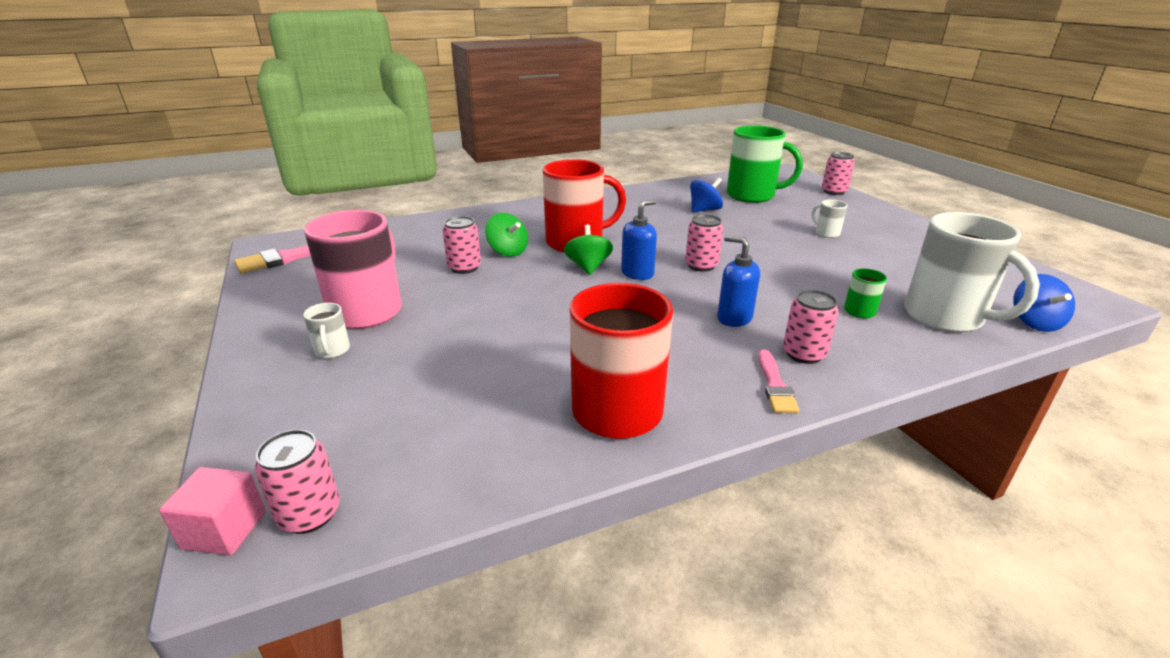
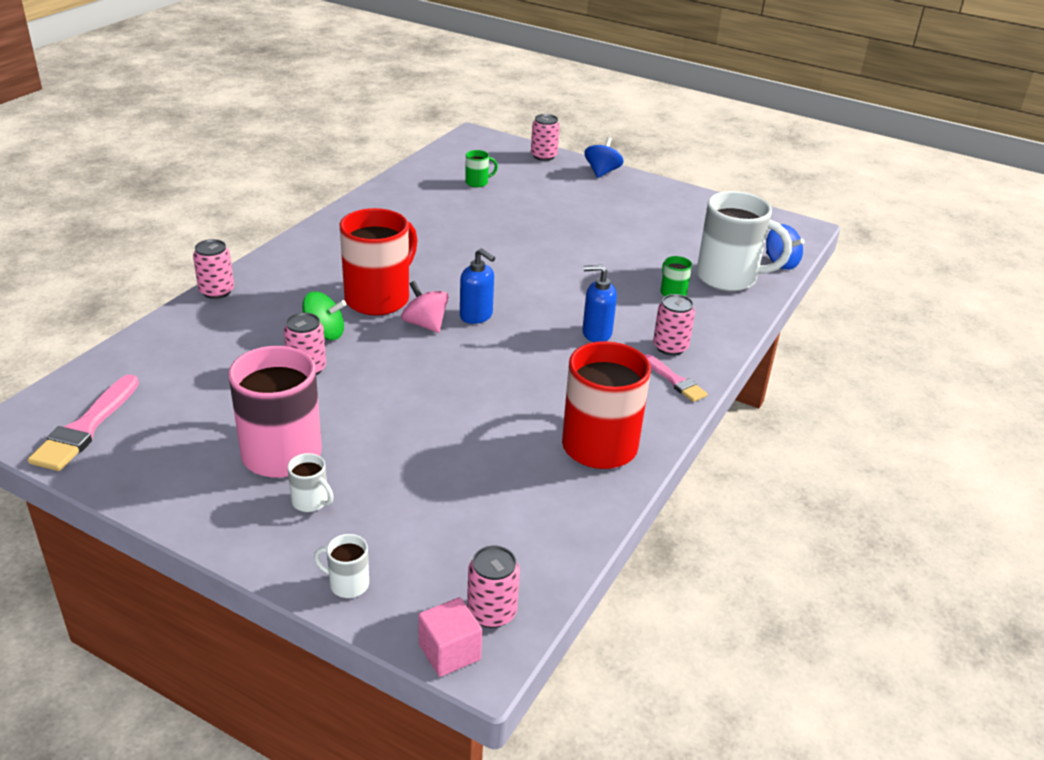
camera: 40 degrees left, 5 degrees up
(588, 267) = (425, 324): green spinning top -> pink spinning top
(637, 273) = (476, 316): blue soap dispenser -> blue soap dispenser turned 120 degrees clockwise
(701, 265) = (519, 287): pink can -> pink can (216, 291)
(704, 210) = (453, 216): blue spinning top -> blue spinning top (602, 172)
(752, 196) = (477, 182): green mug -> green mug, size x0.43
(826, 233) = (582, 214): white mug -> white mug (347, 584)

